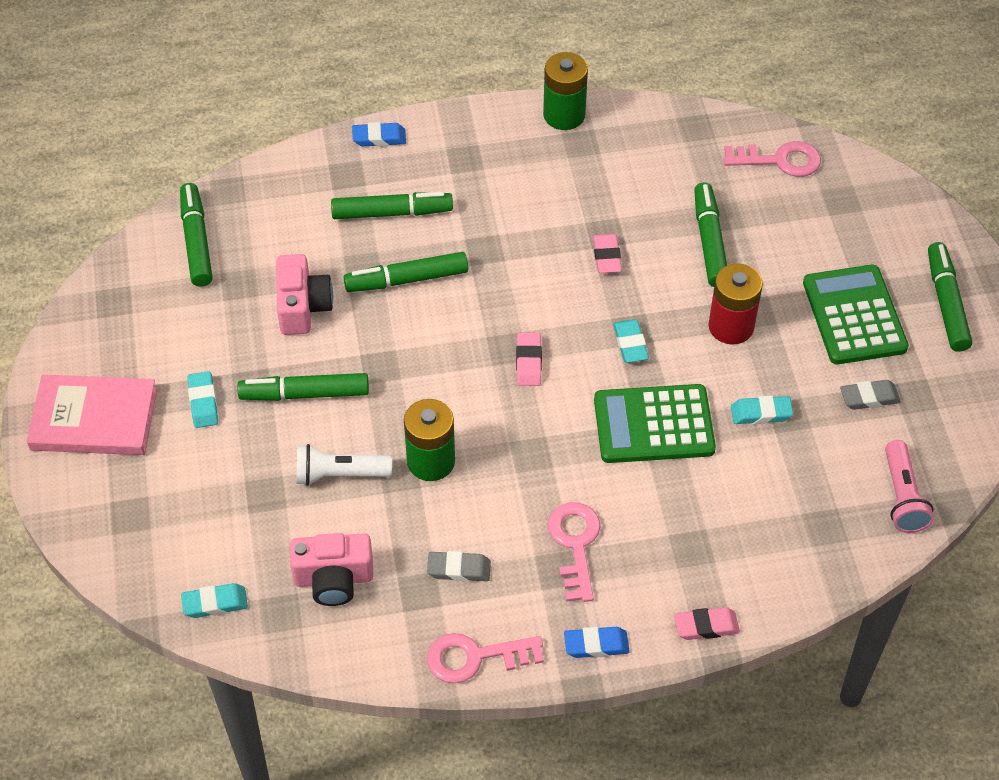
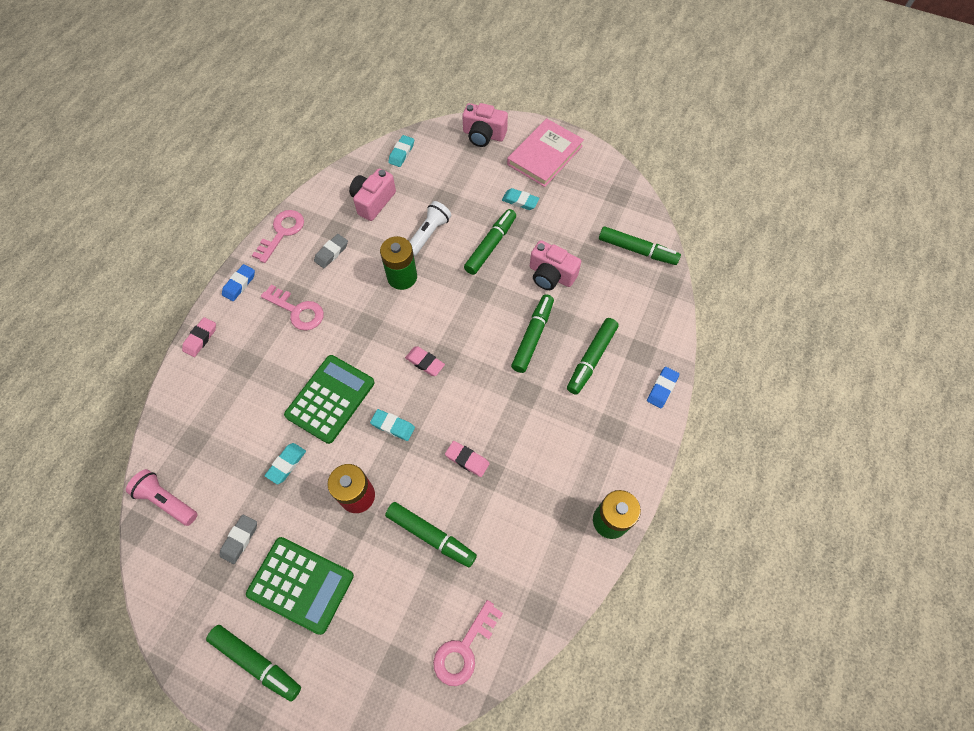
camera: 125 degrees right, 10 degrees up
(103, 517) = (483, 135): none -> pink camera

